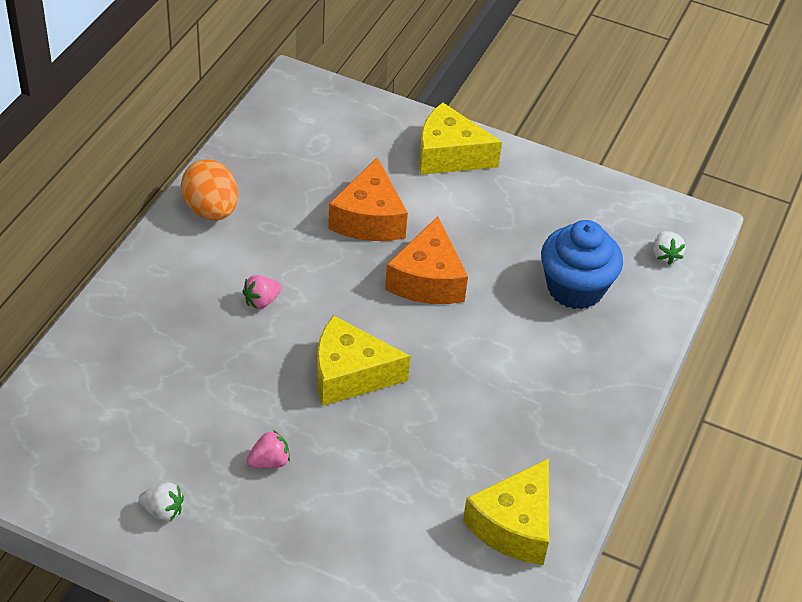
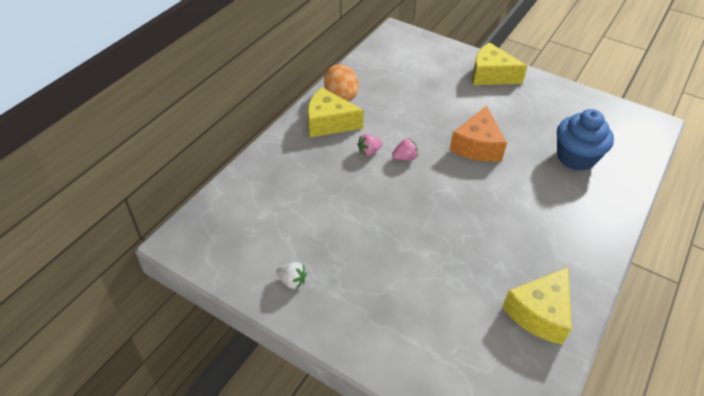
camera: 10 degrees right, 0 degrees up
(269, 462) = (367, 254): pink strawberry -> pink strawberry (405, 158)
(350, 374) = (424, 201): yellow cheese -> yellow cheese (329, 123)
(369, 218) = (440, 108): orange cheese -> none
(665, 255) = (635, 141): white strawberry -> none

